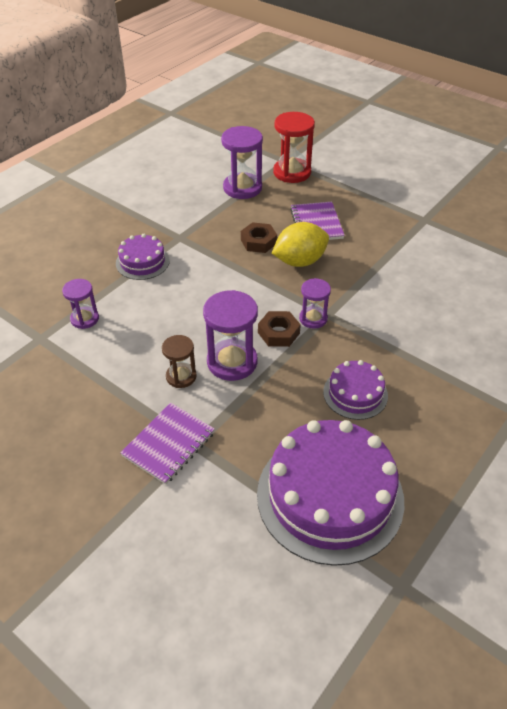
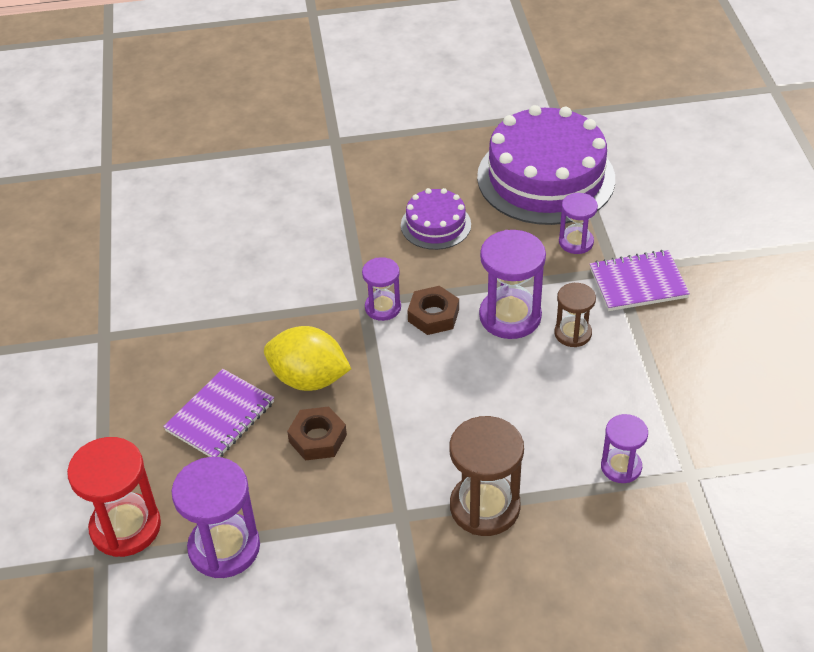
camera: 135 degrees left, 0 degrees up
(142, 262) = (485, 507): purple cake -> brown hourglass
(245, 448) = (576, 242): none -> purple hourglass

